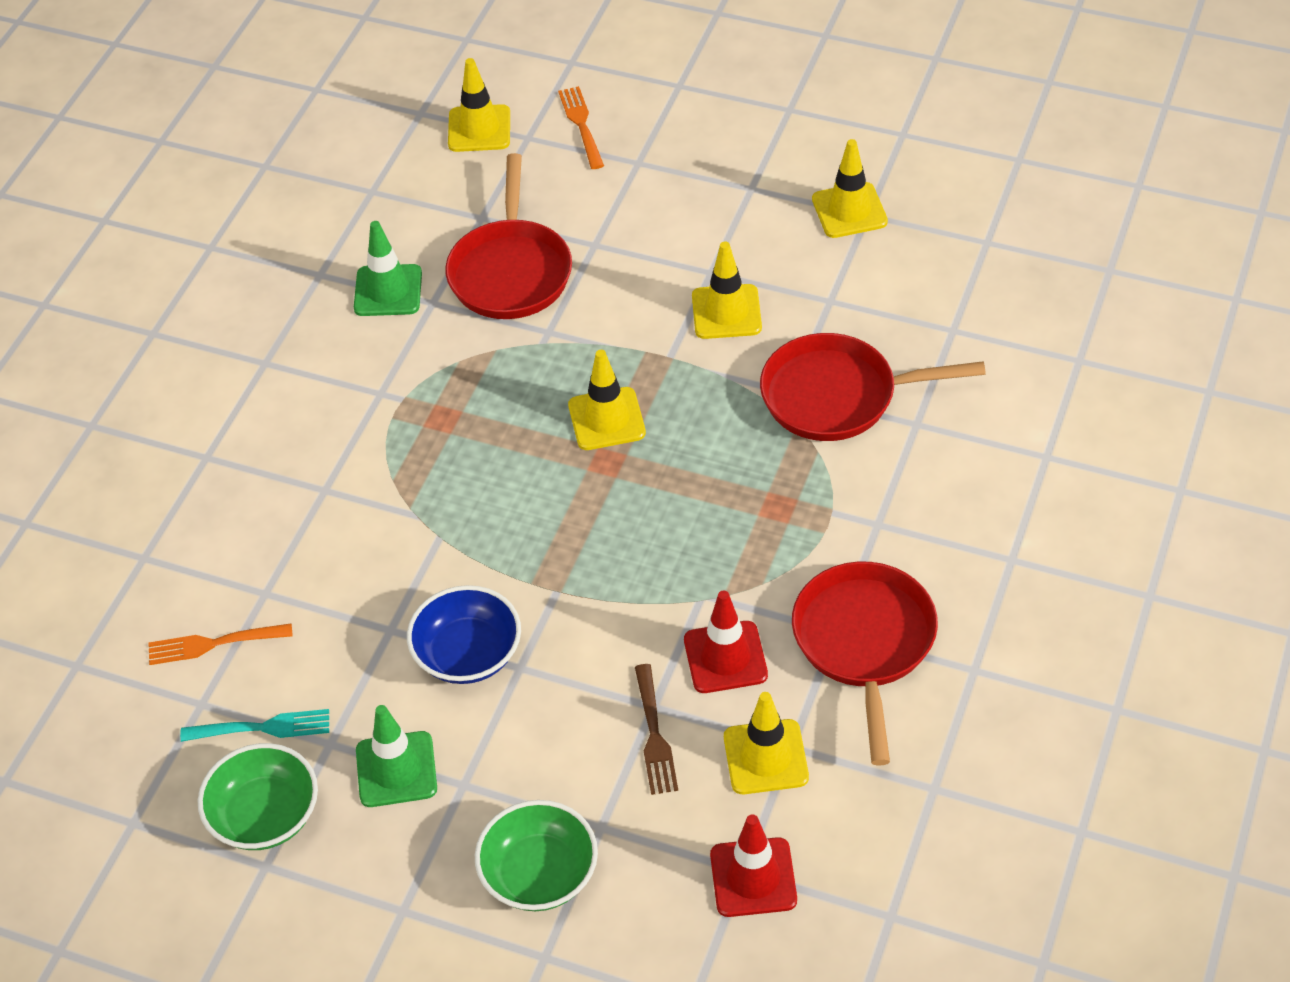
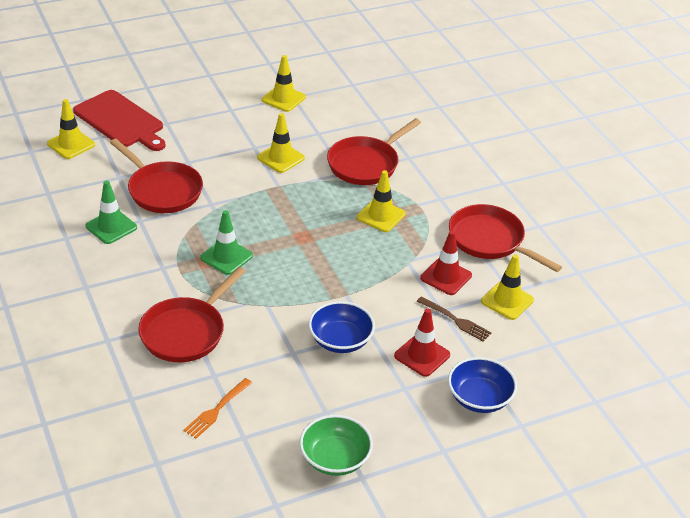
camera: 50 degrees left, 10 degrees down
(261, 728) = (286, 427): turquoise fork -> none
(303, 508) = (186, 332): none -> red pan
(396, 769) = (369, 402): green traffic cone -> green traffic cone (226, 257)
(539, 874) = (479, 398): green bowl -> blue bowl
(582, 125) = (121, 121): orange fork -> red cutting board
(606, 419) = (282, 222): yellow traffic cone -> yellow traffic cone (381, 216)
(753, 877) = (558, 343): red traffic cone -> red traffic cone (422, 355)

